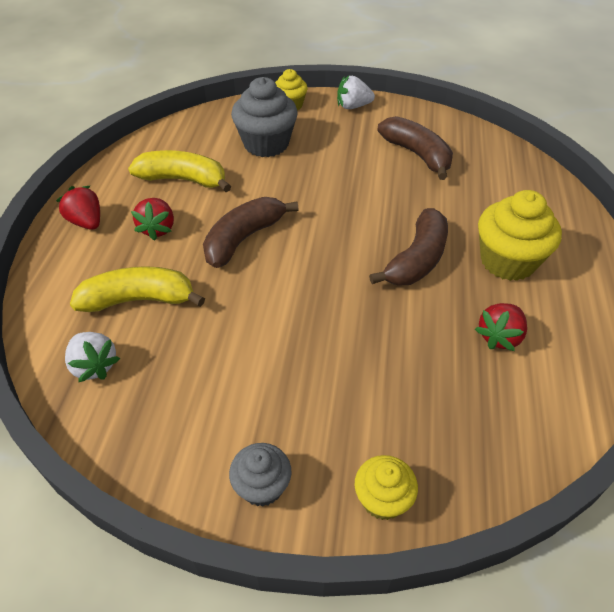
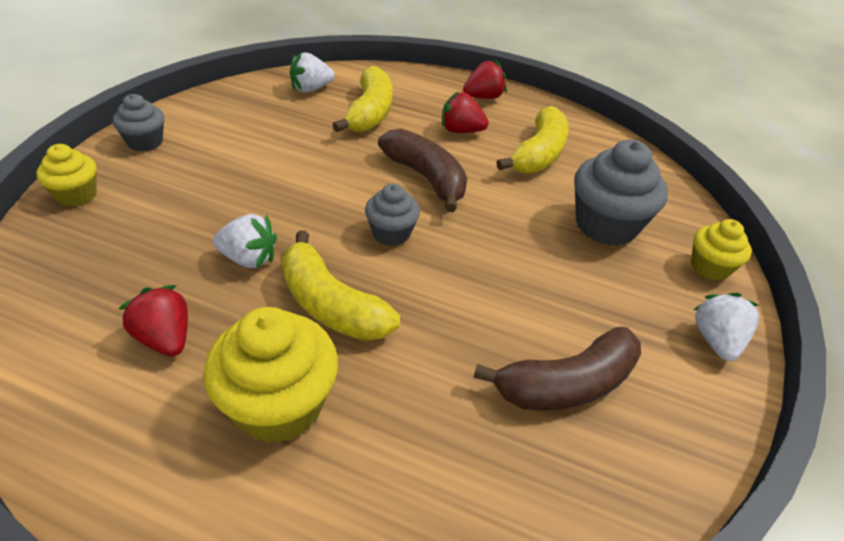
camera: 100 degrees right, 5 degrees down
(326, 245) = (391, 233): none -> grey cupcake
(398, 320) = (248, 258): none -> white strawberry
(416, 259) = (331, 304): brown banana -> yellow banana

